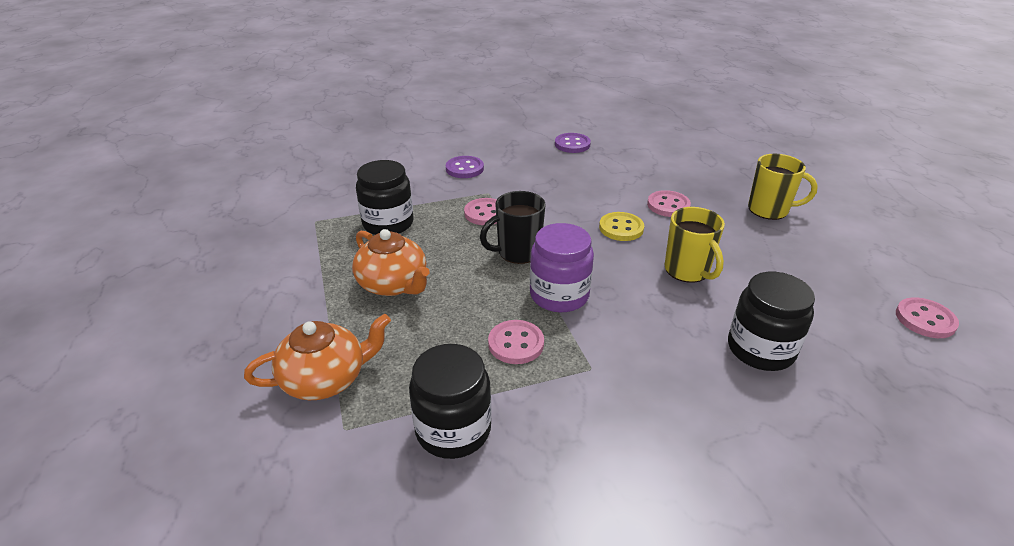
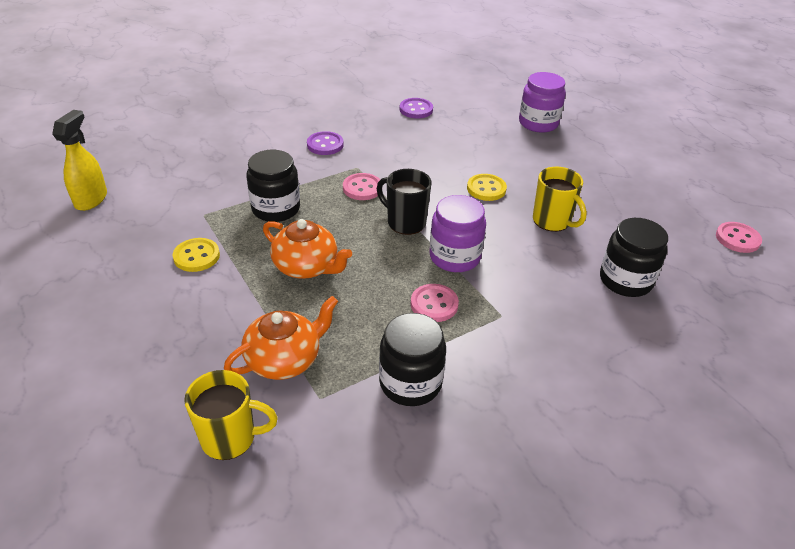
camera: 15 degrees left, 5 degrees up
(219, 195) = (91, 199): none -> yellow spray bottle
(288, 260) = (196, 256): none -> yellow button
(517, 252) = (405, 222): black mug -> black mug turned 75 degrees clockwise
(668, 205) = (519, 162): pink button -> none
(703, 168) = (538, 123): none -> purple jar
(769, 210) = (602, 158): yellow mug -> yellow mug (230, 438)

